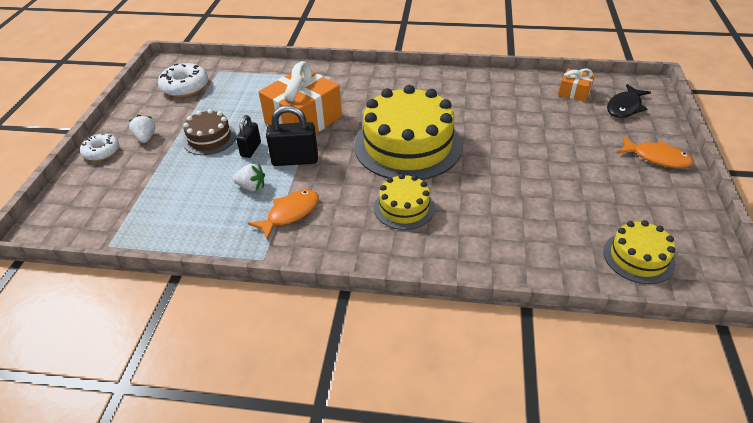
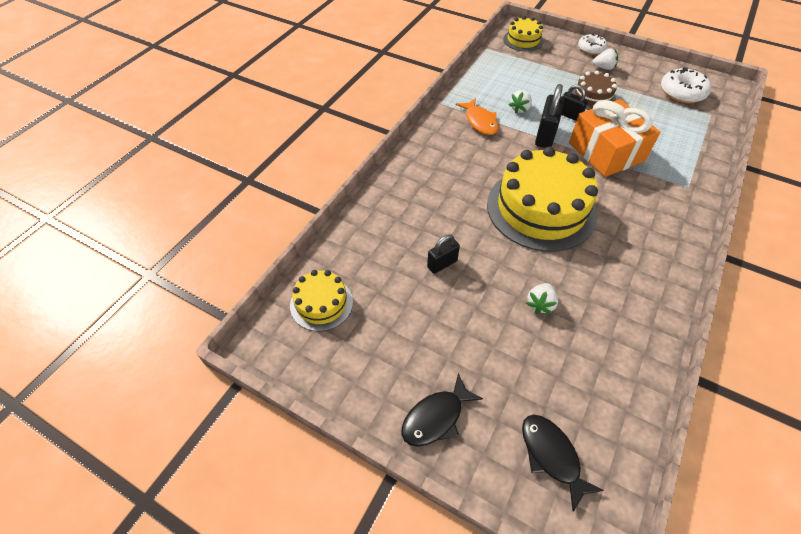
camera: 110 degrees right, 10 degrees up
(404, 207) = (457, 181): yellow cake -> yellow cake (523, 40)
(514, 129) = (540, 304): none -> white strawberry
(521, 190) = (442, 264): none -> black padlock
(574, 92) = (605, 413): orange gift -> none
(657, 158) = (436, 417): orange fish -> black fish

